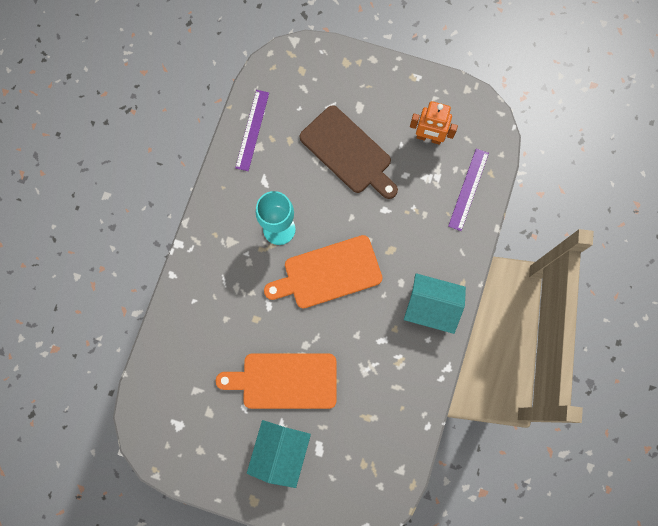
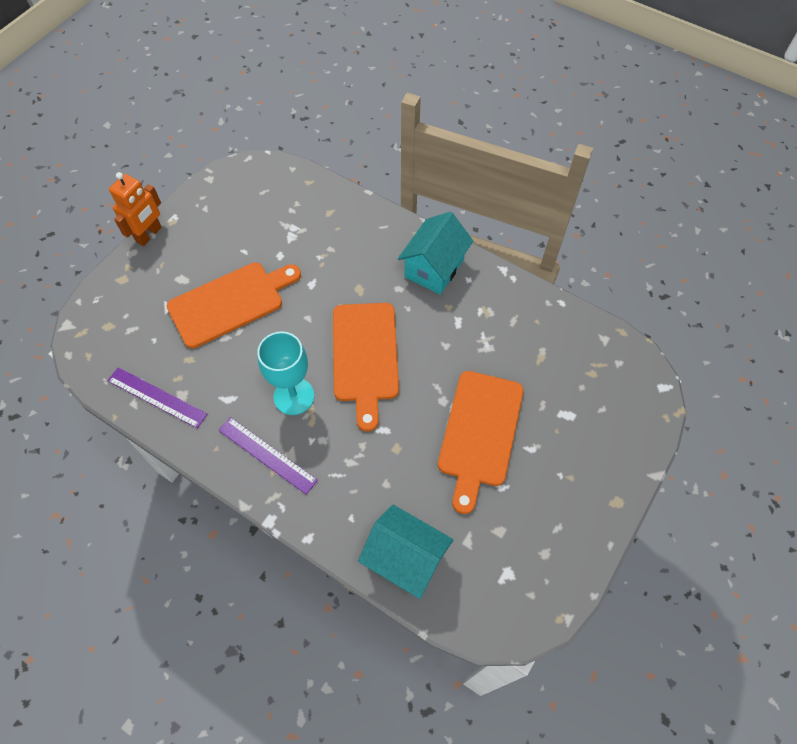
camera: 75 degrees left, 15 degrees down
(280, 452) = (563, 457): turquoise house -> turquoise house (405, 559)
(348, 152) = (230, 302): brown cutting board -> orange cutting board
(429, 138) = (247, 224): orange robot -> orange robot (149, 235)
(468, 189) = (318, 204): purple ruler -> purple ruler (267, 455)

